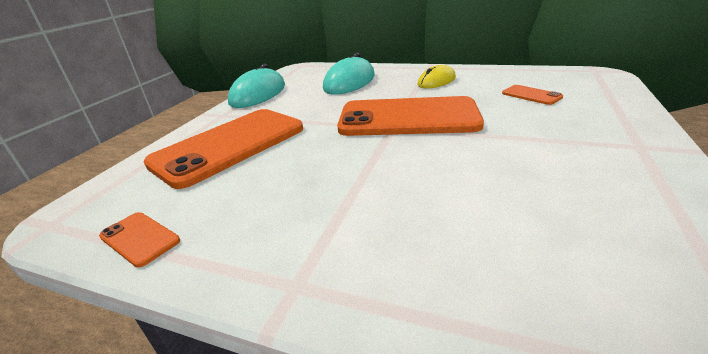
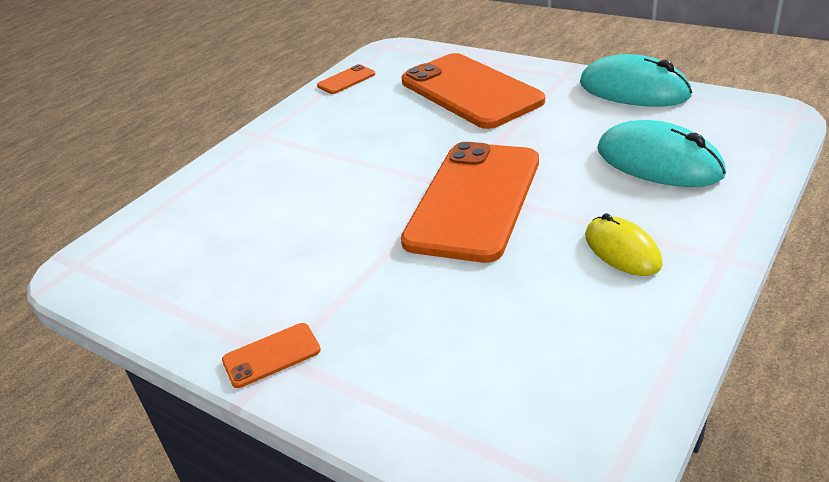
camera: 105 degrees right, 5 degrees up
(531, 95) = (494, 335): orange phone -> orange phone (271, 355)

